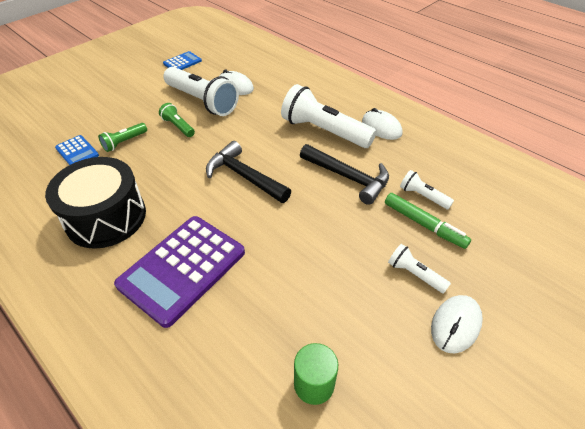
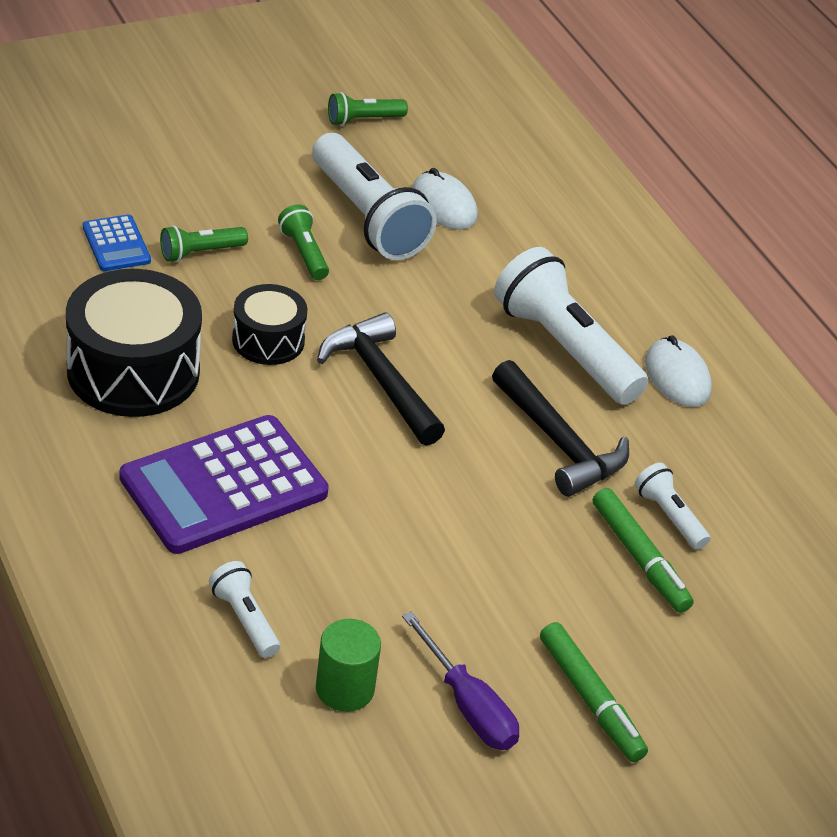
camera: 15 degrees right, 5 degrees down
(176, 175) = (268, 340): none -> black drum
(182, 62) = (363, 120): blue calculator -> green flashlight
(393, 362) = (468, 706): none -> purple screwdriver
(414, 274) = (574, 618): white flashlight -> white flashlight (244, 619)
(455, 325) = (590, 700): white mouse -> green marker

